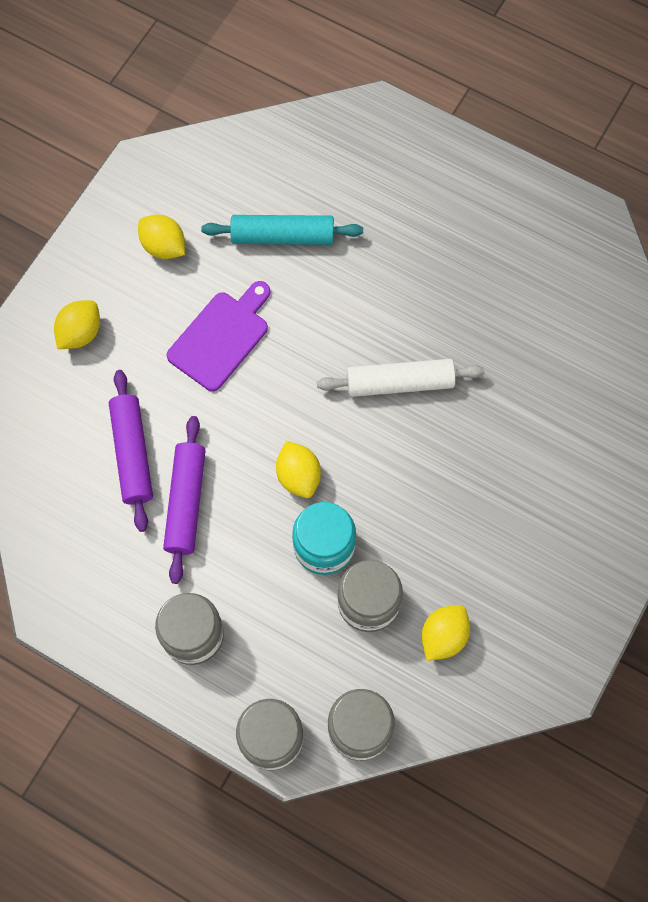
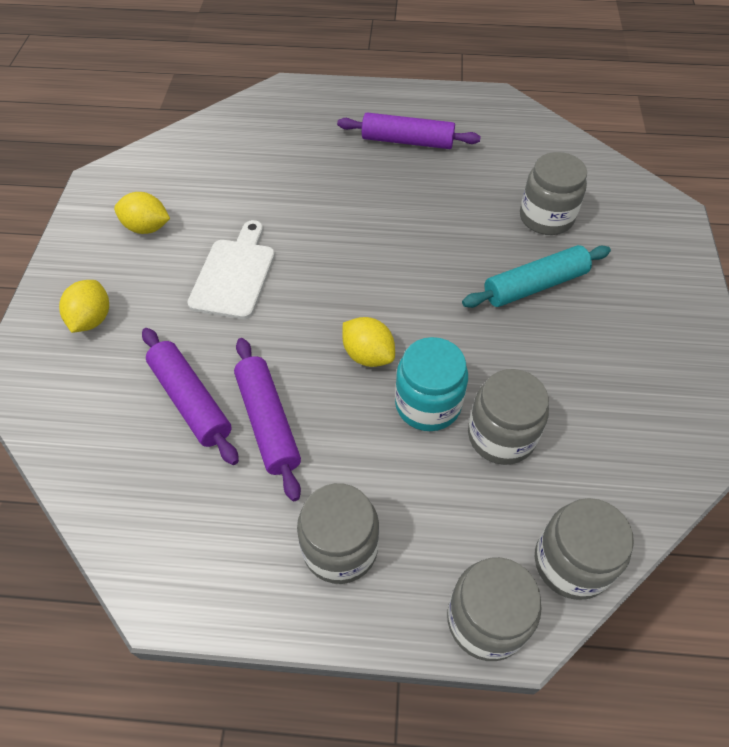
camera: 25 degrees left, 15 degrees down
(221, 337) = (234, 274): purple cutting board -> white cutting board
(282, 236) = (252, 187): turquoise rolling pin -> turquoise rolling pin (535, 285)
(400, 383) = (415, 250): white rolling pin -> none
(443, 636) = (591, 435): yellow lemon -> none
(466, 240) = (407, 141): none -> purple rolling pin
(549, 399) = (546, 217): none -> grey jar

